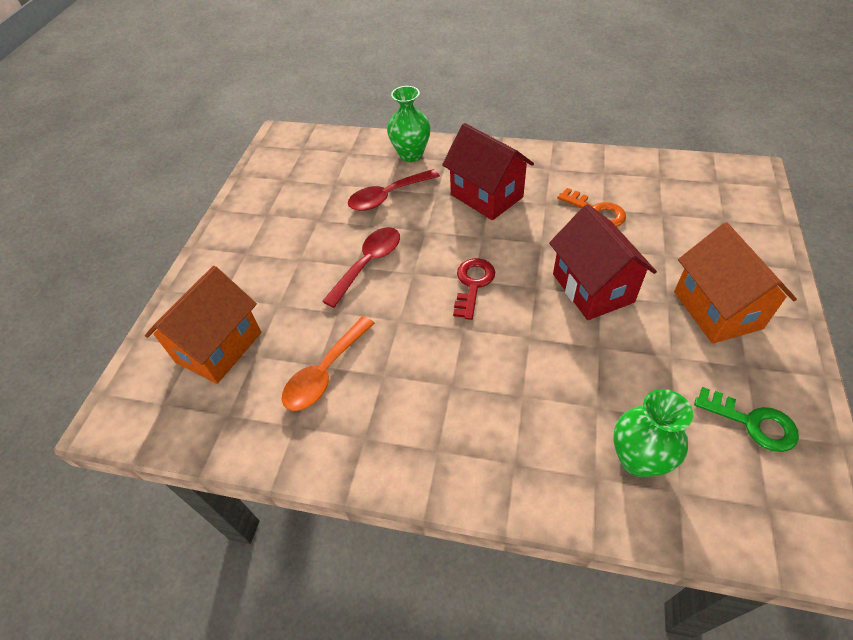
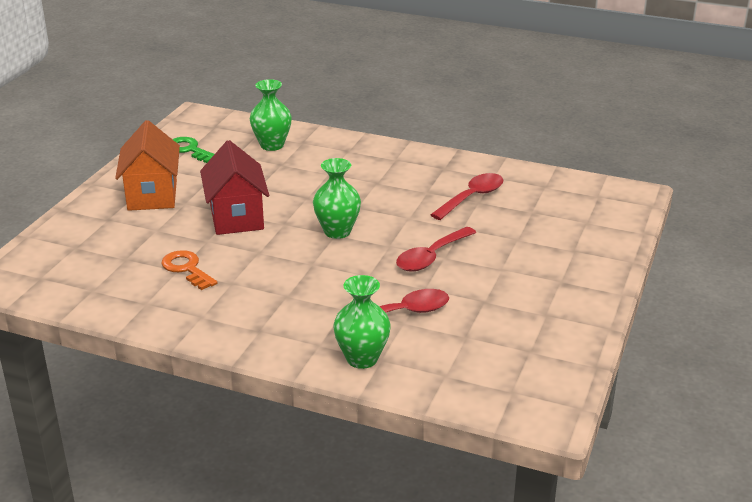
camera: 175 degrees left, 20 degrees down
(219, 347) = (564, 219): orange house -> none
(325, 372) = (472, 197): orange spoon -> red spoon
(473, 284) = (337, 231): red key -> green vase
(486, 196) = (290, 298): red house -> none

